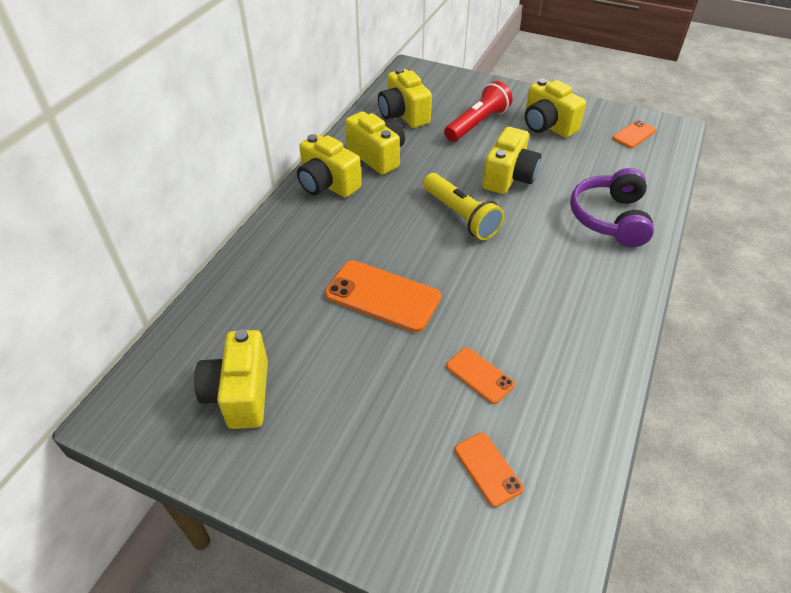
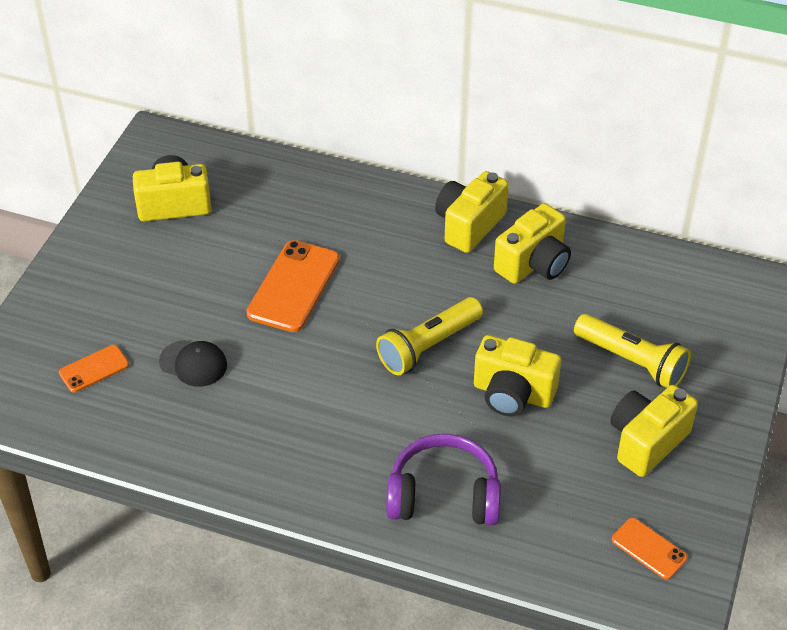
camera: 85 degrees right, 0 degrees up
(403, 115) = (634, 283): yellow camera -> none
(477, 124) = (632, 361): red flashlight -> yellow flashlight
(479, 375) = (193, 363): orange phone -> black cap

